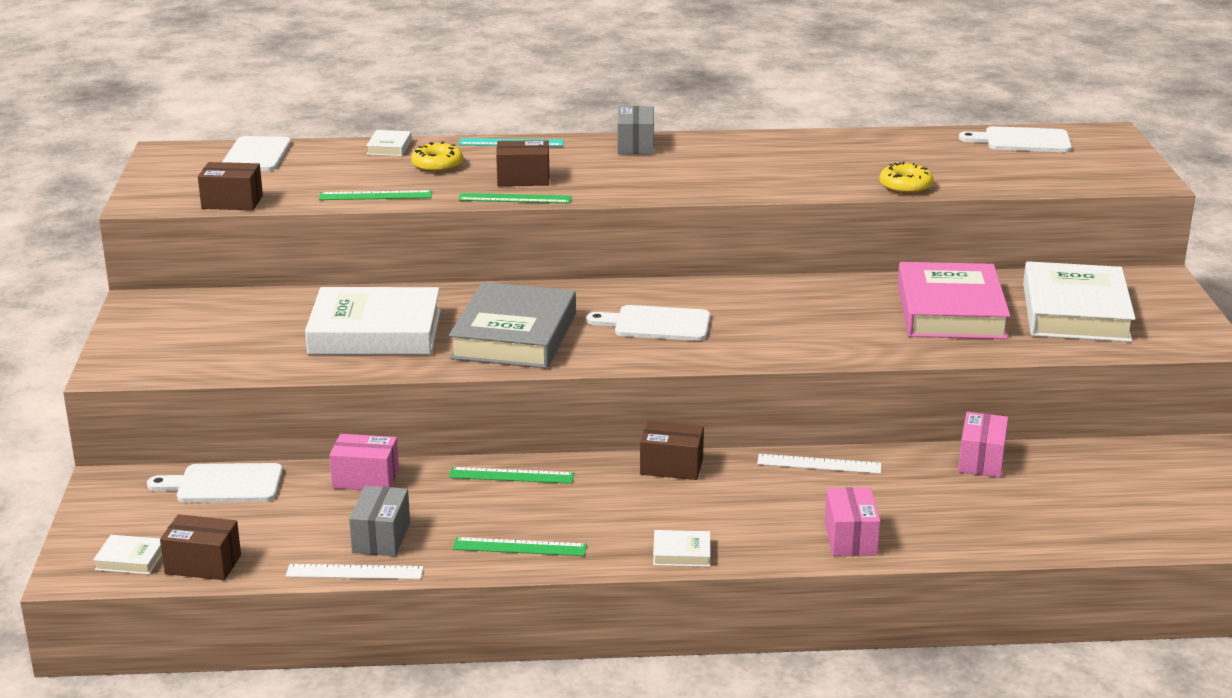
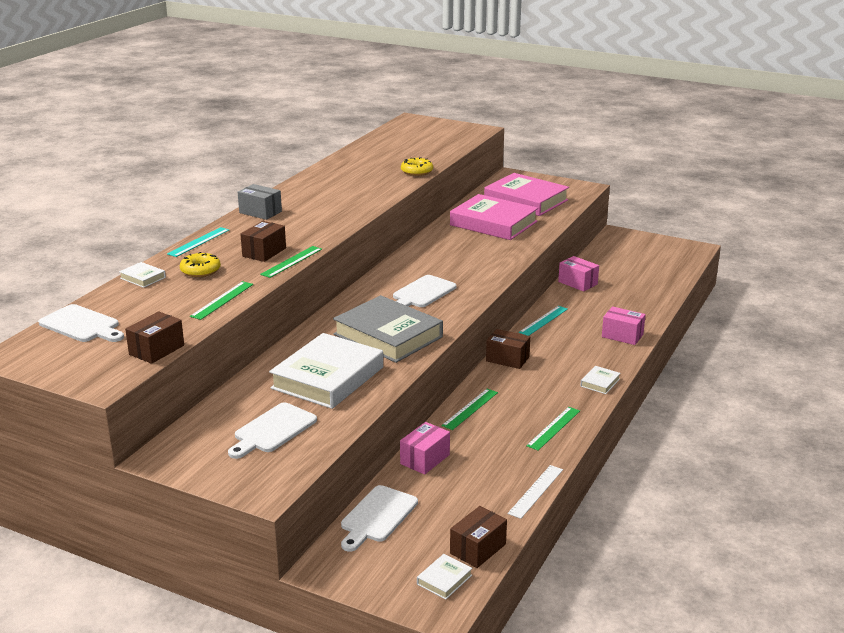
camera: 60 degrees left, 0 degrees up
(381, 537) = (503, 471): grey box -> none
(671, 466) = (507, 359): brown box -> brown box turned 75 degrees clockwise
(819, 464) = (543, 320): white ruler -> turquoise ruler
(1022, 141) = (395, 135): white cutting board -> white cutting board (273, 430)
(1075, 312) = (526, 200): white book -> pink book

